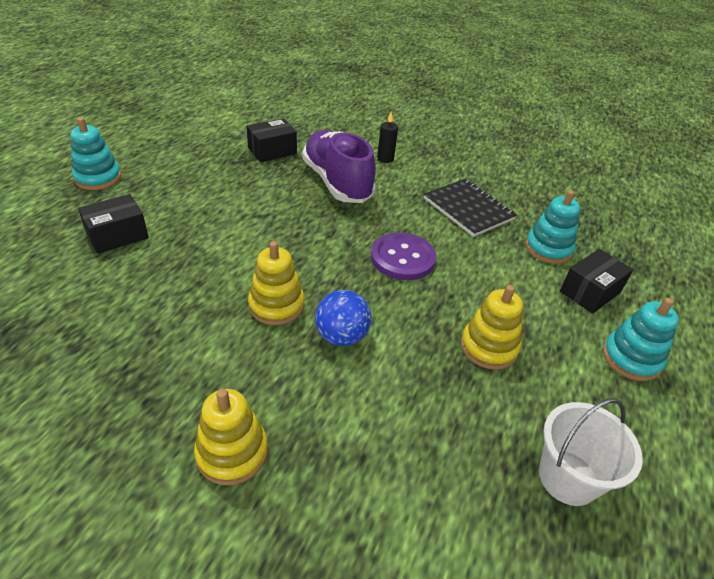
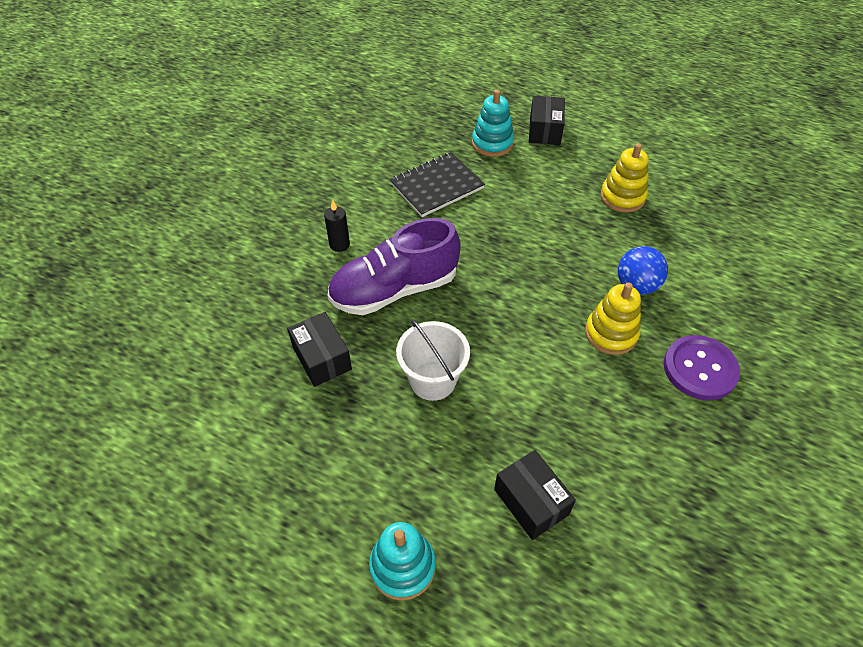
camera: 85 degrees left, 10 degrees up
(232, 452) = (771, 350): yellow stacking toy -> none
(402, 258) = (524, 240): purple button -> purple button (700, 369)
(568, 477) = (722, 176): white bucket -> white bucket (433, 380)
(590, 292) = (544, 131): black box -> black box turned 45 degrees clockwise
(631, 358) = (612, 126): turquoise stacking toy -> none

